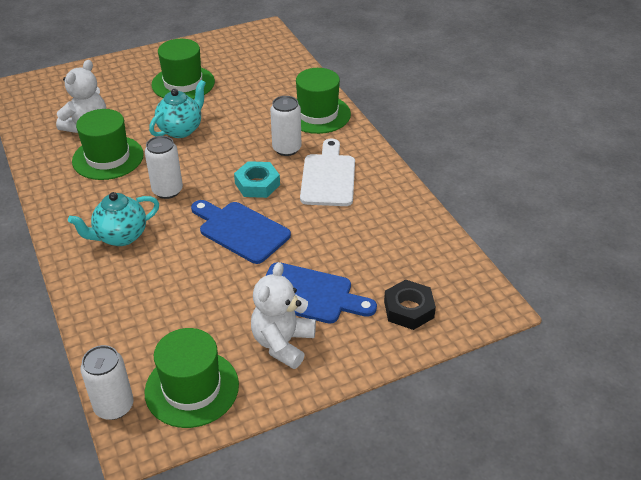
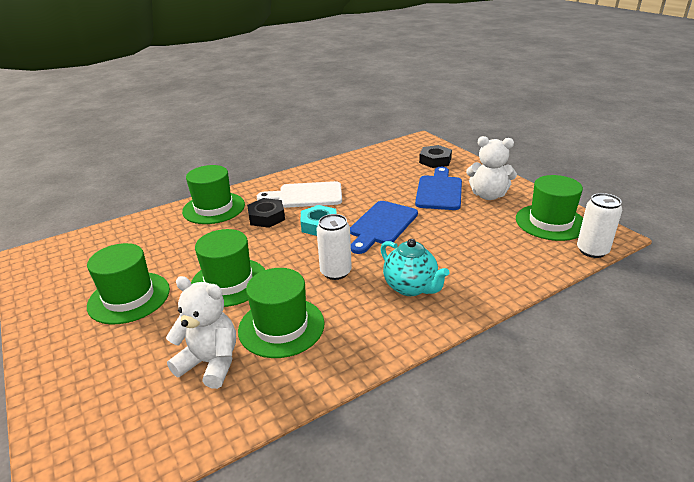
camera: 95 degrees left, 10 degrees down
(181, 130) = (229, 282): turquoise teapot -> green hat
(286, 149) = (266, 217): white can -> black nut

